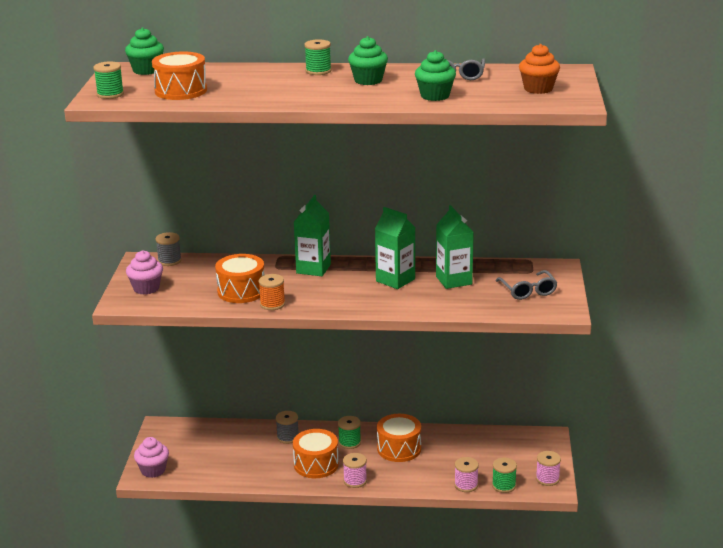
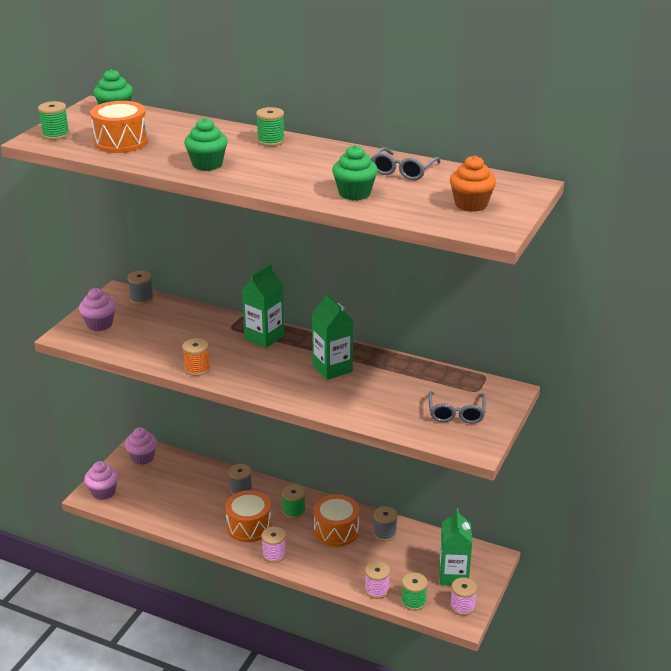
camera: 20 degrees right, 5 degrees up
(172, 433) = (142, 457): none -> pink cupcake
(241, 291) = (180, 347): orange drum -> none
(368, 80) = (307, 161): green cupcake -> green cupcake (207, 164)
(443, 440) = (385, 533): none -> grey spool
(454, 280) = (389, 382): green carton -> green carton (453, 575)

